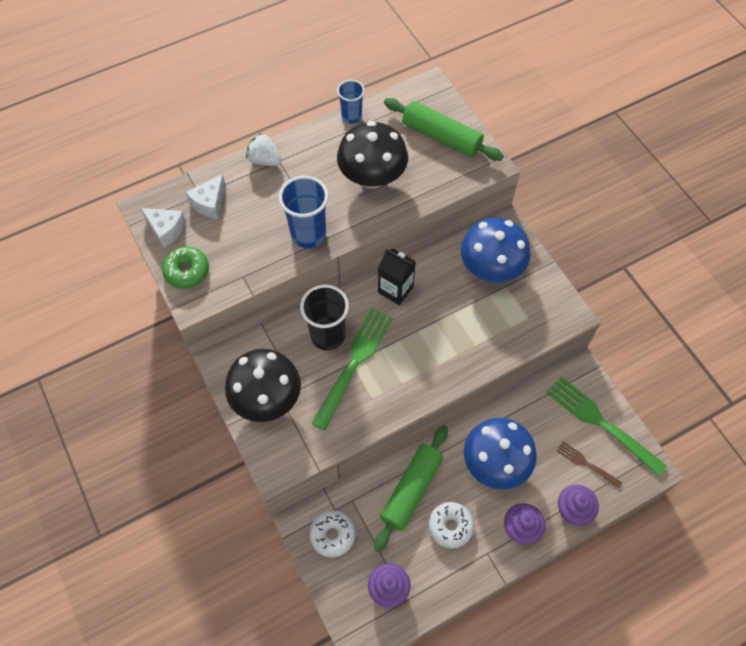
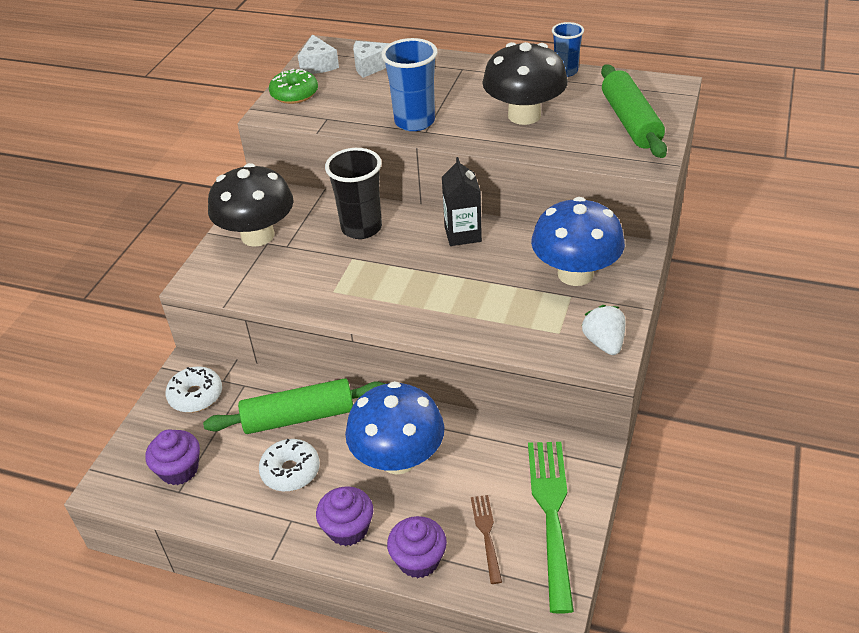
camera: 50 degrees right, 20 degrees down
(264, 160) = (451, 63): white strawberry -> white strawberry (604, 343)
(354, 363) = (354, 259): green fork -> none

